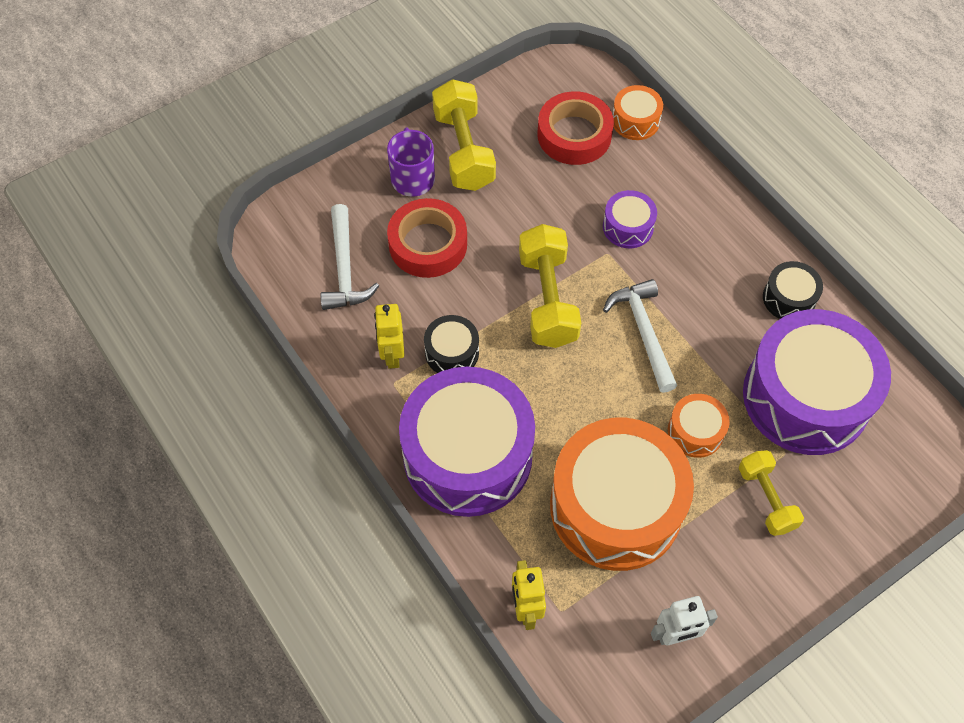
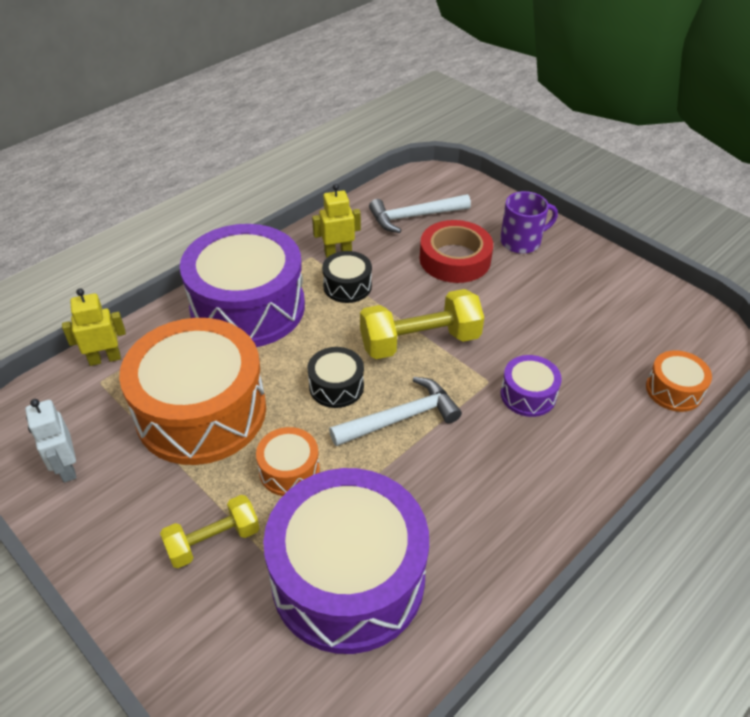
camera: 80 degrees right, 15 degrees down
(464, 150) = (568, 268): yellow dumbbell -> none
(574, 135) = (627, 342): red tape -> none
(789, 298) = (483, 555): black drum -> black drum (336, 386)

